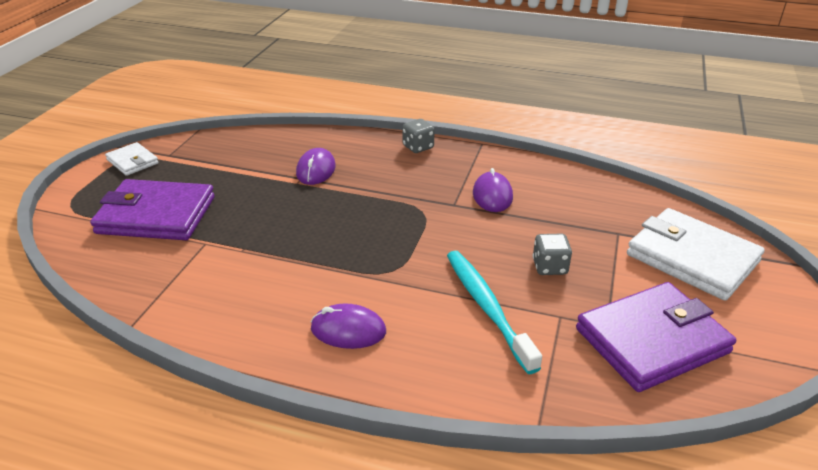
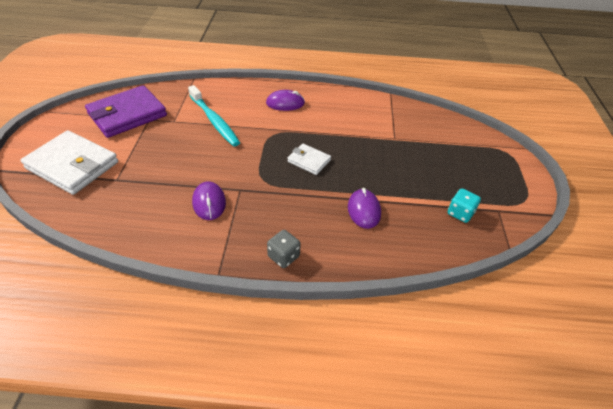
camera: 165 degrees right, 10 degrees up
(132, 161) = (517, 198): white wallet -> white wallet (309, 161)
(156, 215) = (444, 153): purple wallet -> none
(213, 157) = (460, 213): none -> turquoise dice
(549, 267) = (174, 148): grey dice -> none

